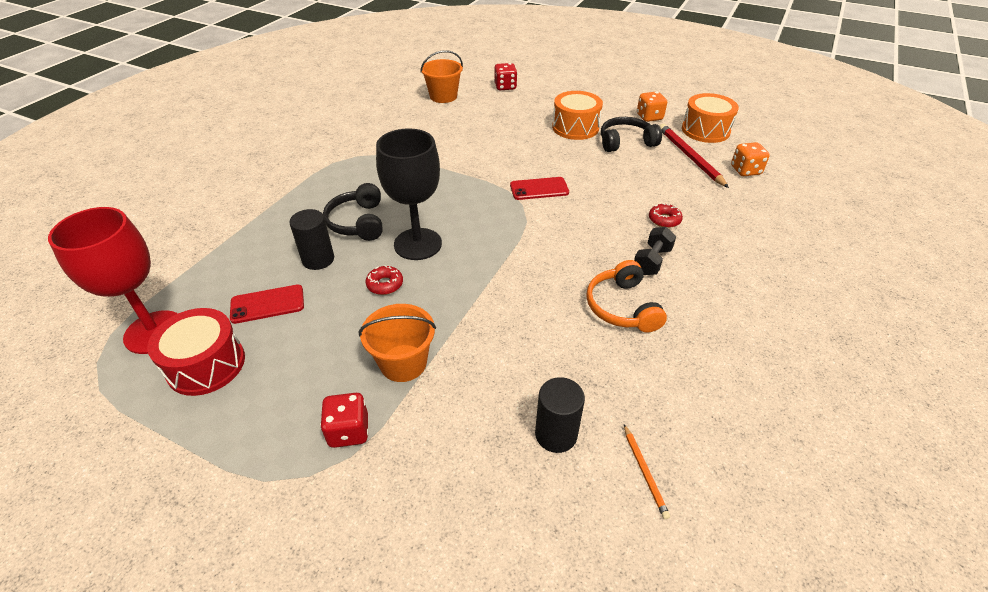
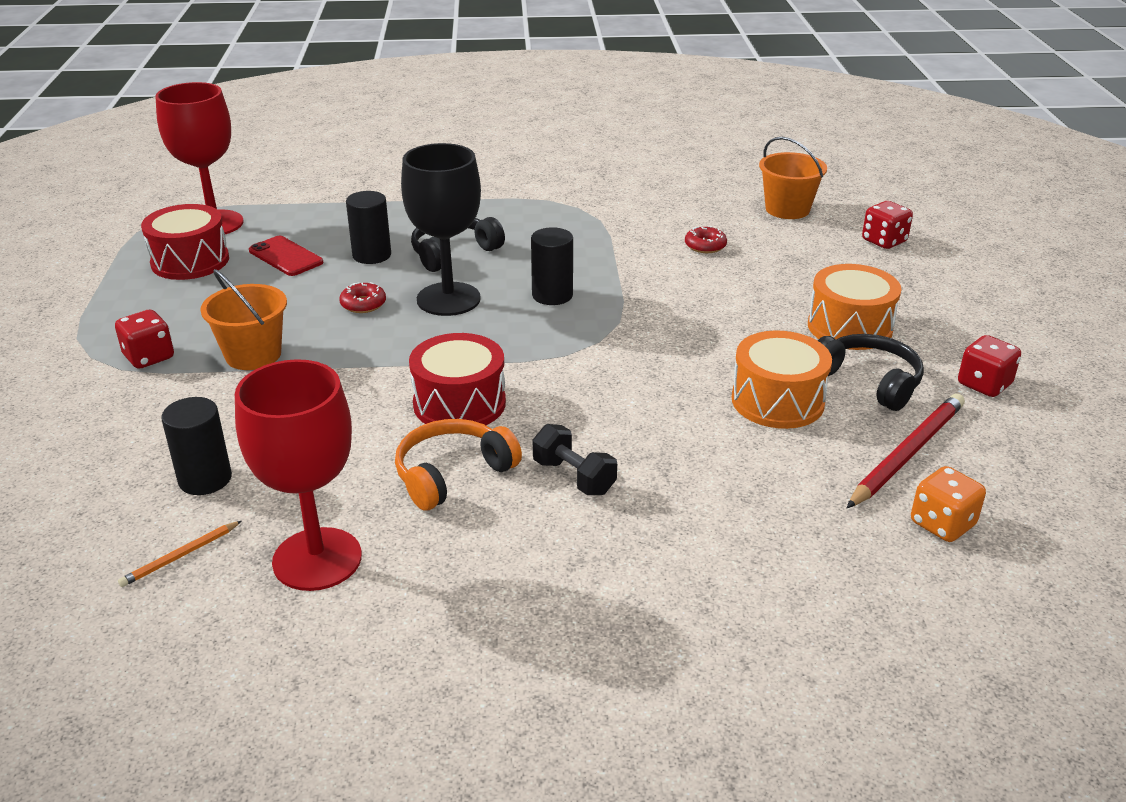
camera: 60 degrees right, 10 degrees down
(455, 202) = (552, 295): none -> black cylinder
(539, 189) = (648, 343): red phone -> none
(548, 280) = (459, 403): none -> red drum
(649, 117) = (984, 385): orange dice -> red dice
(652, 261) = (574, 477): black dumbbell -> black dumbbell turned 45 degrees clockwise
(664, 220) = (689, 466): red donut -> red donut (705, 246)
(680, 396) = (317, 559): none -> red goblet
(705, 130) = (1025, 453): orange drum -> orange drum (777, 401)

